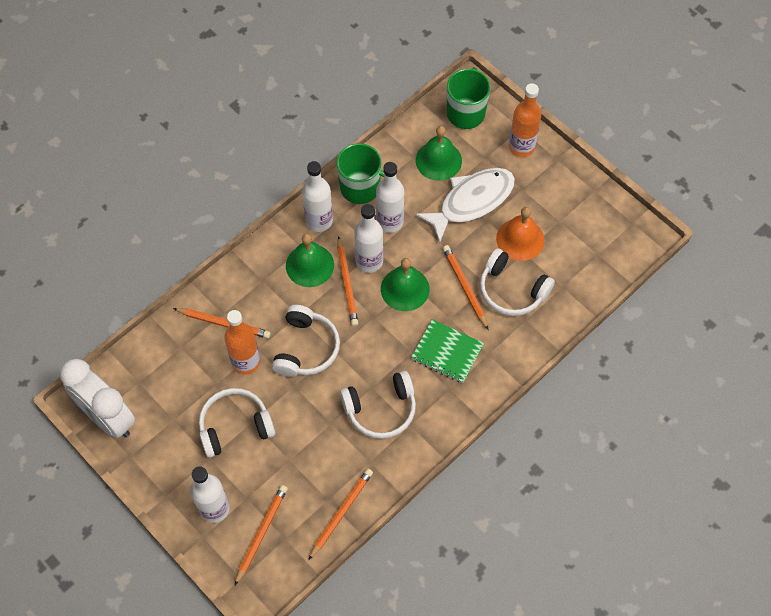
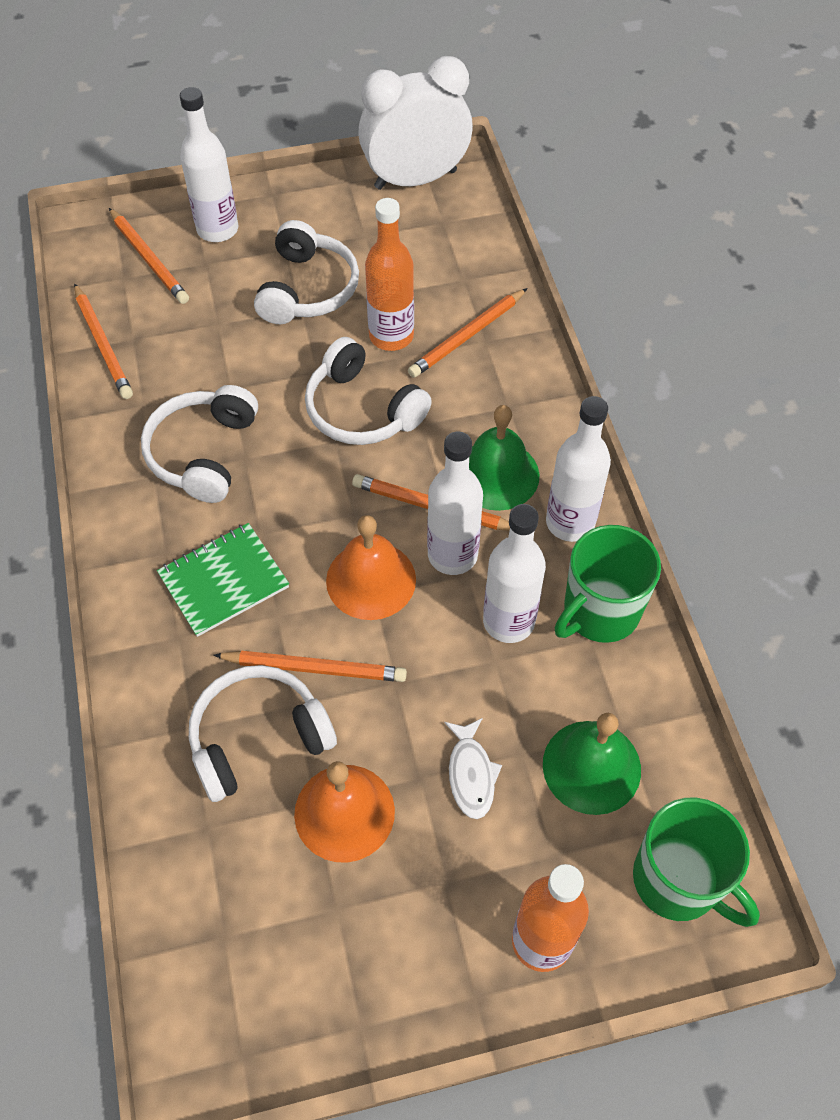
camera: 120 degrees right, 5 degrees down
(405, 289) = (371, 580): green bell -> orange bell
(472, 202) = (471, 774): white fish -> white fish, size x0.47

